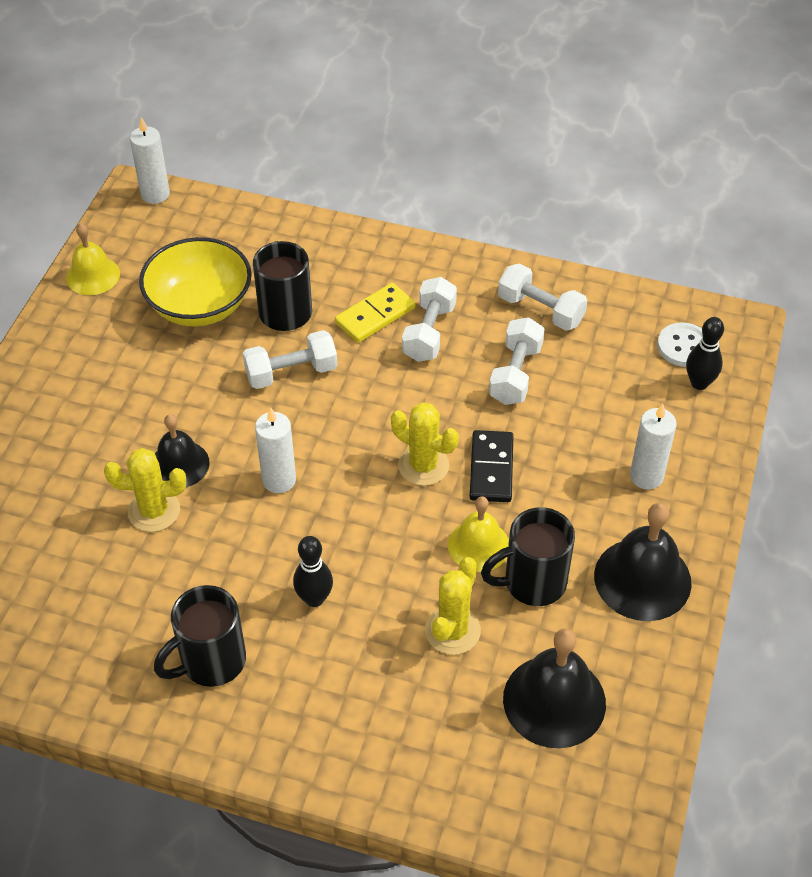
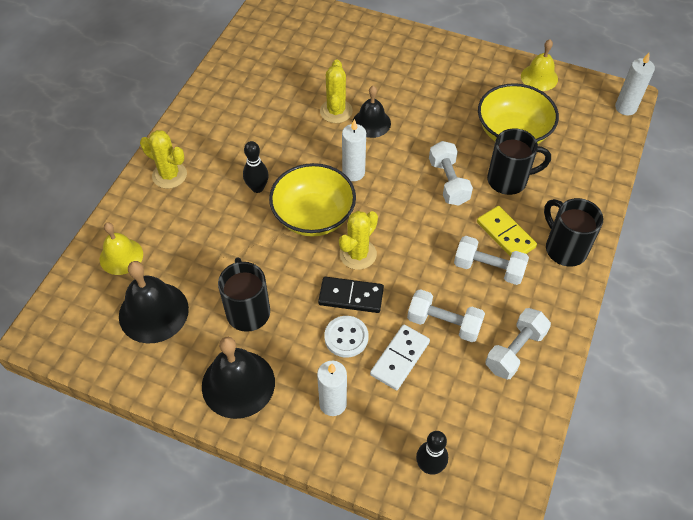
camera: 95 degrees right, 5 degrees up
(211, 662) = (223, 138): black mug -> black mug (564, 248)
(362, 522) = (313, 216): none -> yellow bowl
(452, 631) = (219, 259): yellow cactus -> yellow cactus (169, 175)
(478, 545) = (284, 281): yellow bell -> yellow bell (121, 256)
(572, 414) = (399, 358): none -> white domino
(683, 346) = (473, 461): white button -> white button (346, 337)

